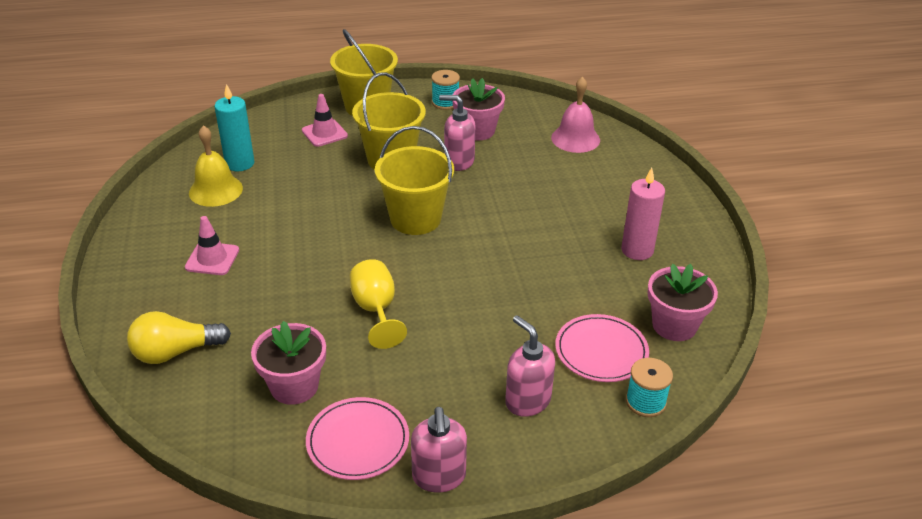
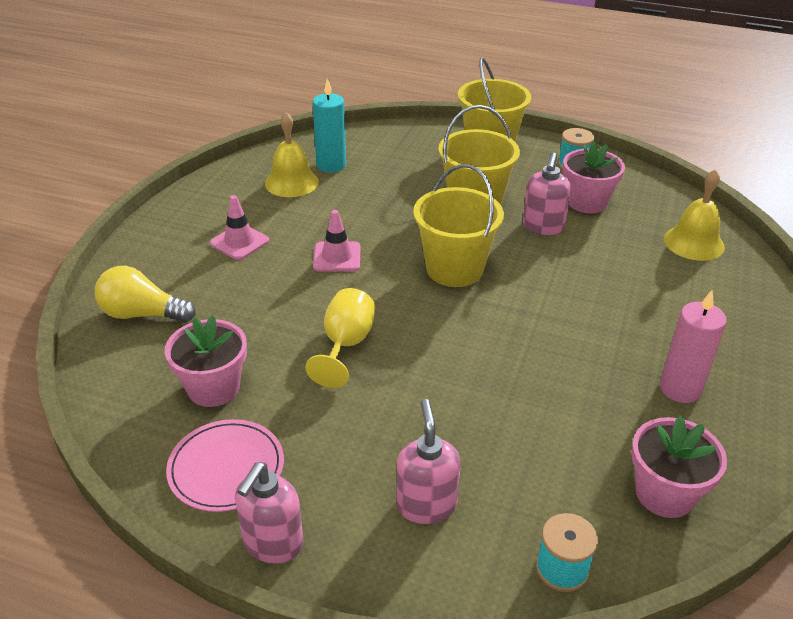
camera: 30 degrees right, 0 degrees up
(324, 133) = (429, 160): pink traffic cone -> pink traffic cone (337, 257)
(458, 161) = (543, 227): pink soap dispenser -> pink soap dispenser turned 120 degrees counterclockwise
(575, 139) = (694, 242): pink bell -> yellow bell
(601, 351) = (551, 486): pink plate -> none

